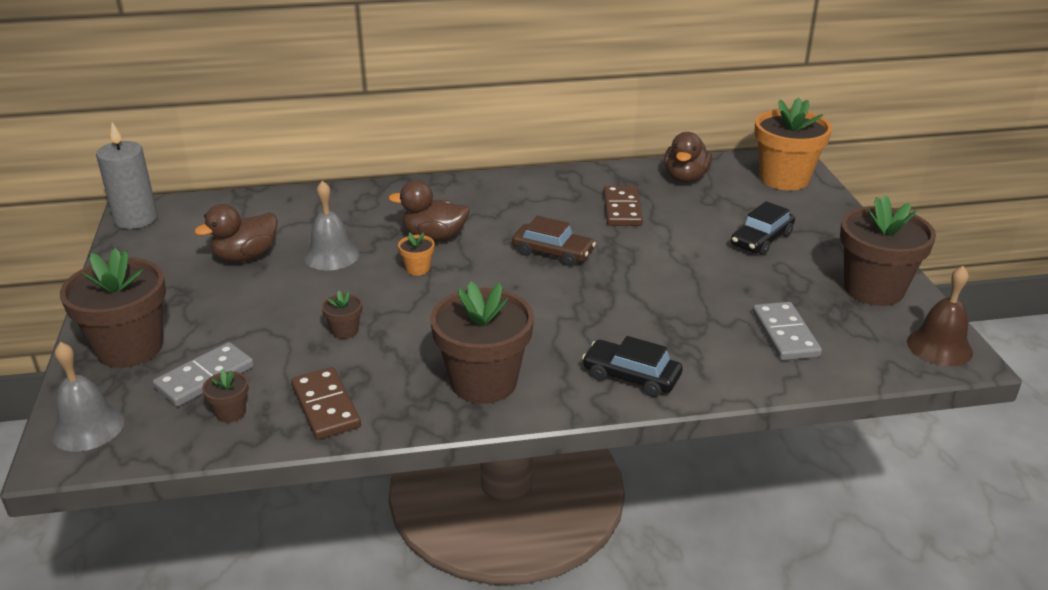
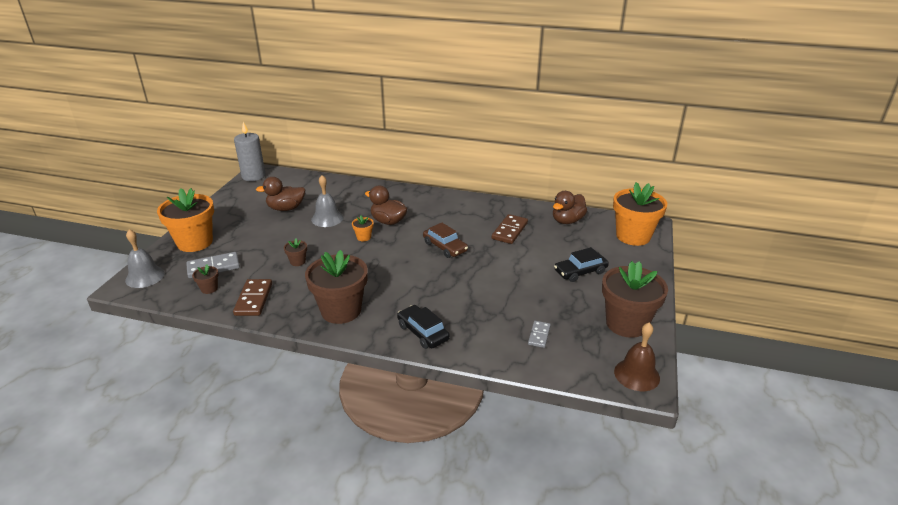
camera: 25 degrees right, 0 degrees up
(130, 348) = (195, 242): brown flower pot -> orange flower pot
(784, 334) = (539, 335): grey domino -> grey domino, size x0.61

